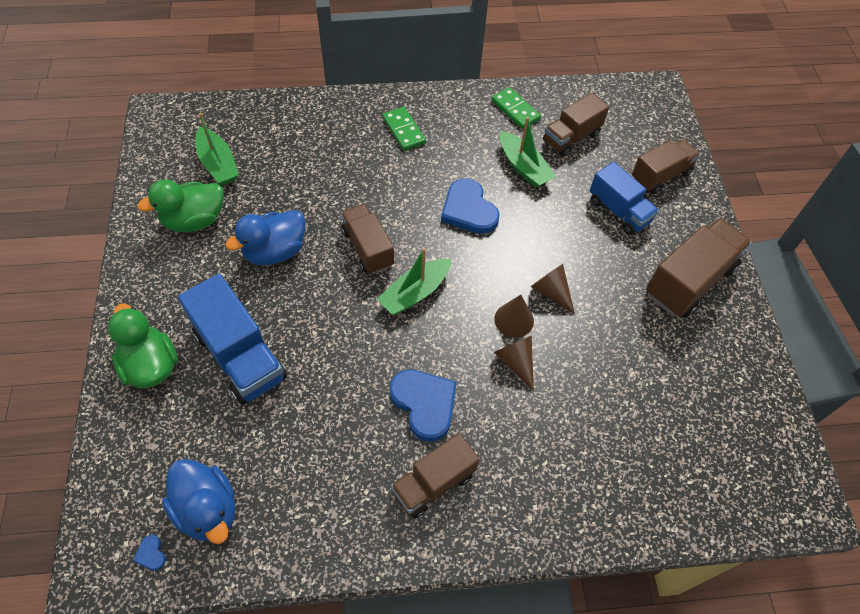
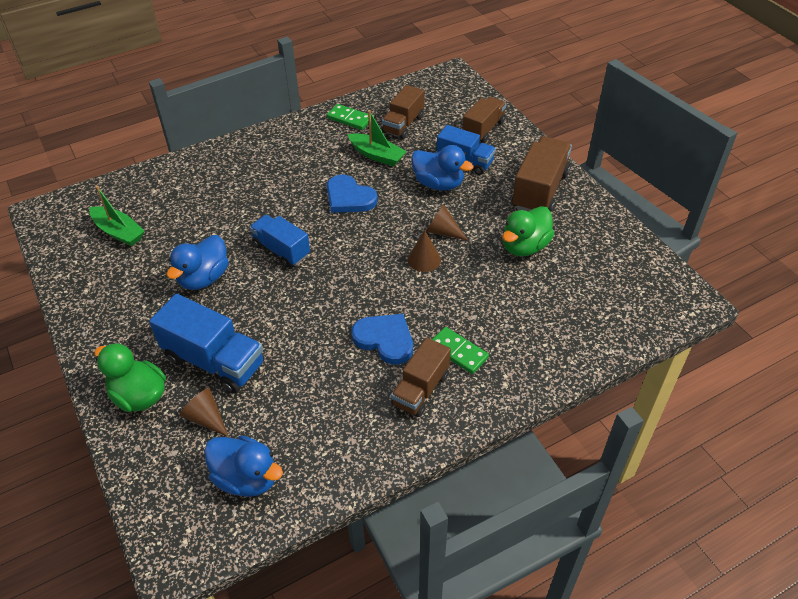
camera: 20 degrees left, 10 degrees down
(151, 554) = (215, 528): blue heart -> none
(194, 220) = (120, 279): green duck -> green duck (524, 246)
(368, 248) = (281, 250): brown truck -> blue truck
(404, 130) = (267, 159): green domino -> green domino (458, 352)
(415, 293) = (337, 268): green boat -> none
(515, 362) = (440, 287): brown cone -> brown cone (206, 418)
(575, 228) = (438, 184): none -> blue duck

